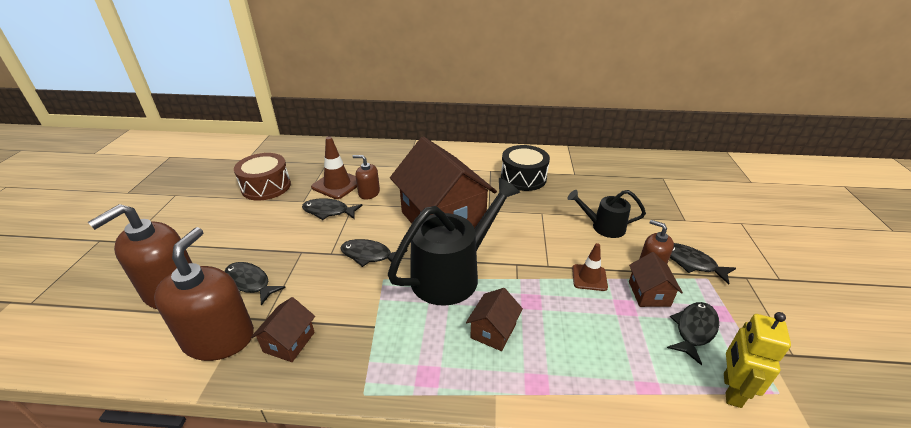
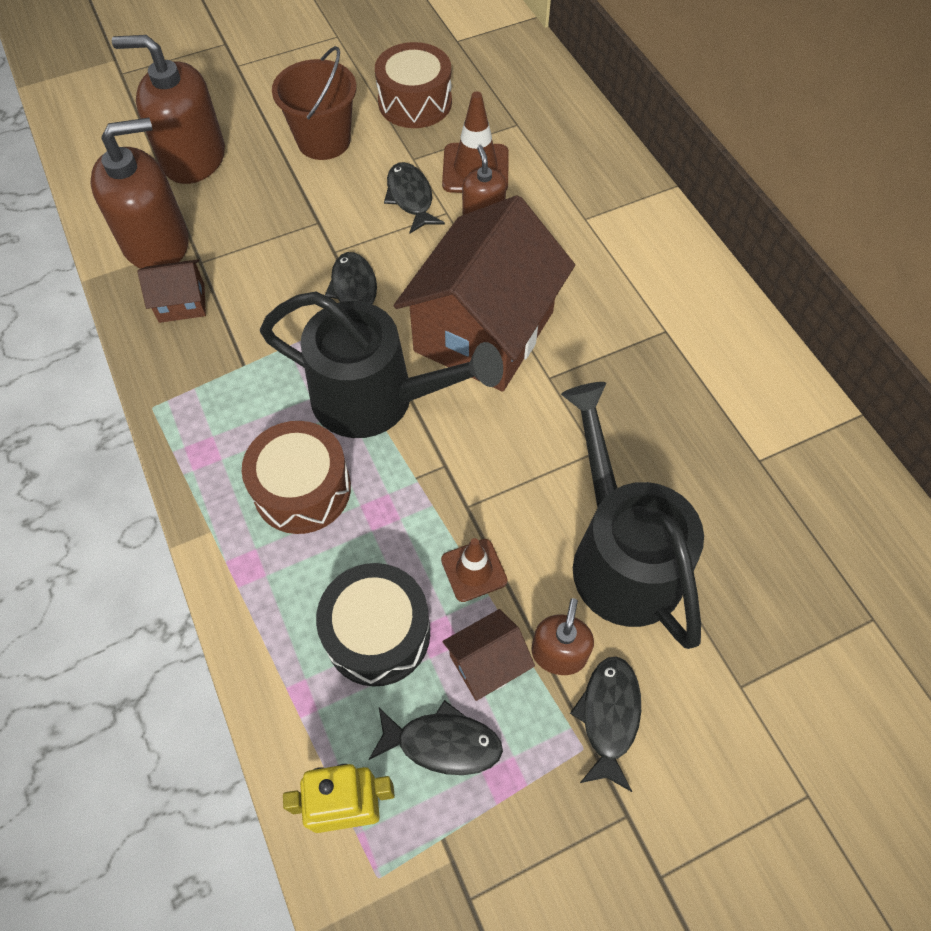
camera: 60 degrees right, 25 degrees up
(244, 227) = (323, 141): none -> brown bucket
(249, 283) = (241, 212): black fish -> none
(493, 331) = (302, 489): brown house -> brown drum
(523, 178) = (680, 387): black drum -> black drum (377, 633)
(603, 227) = (620, 554): black watering can -> black watering can, size x1.84

